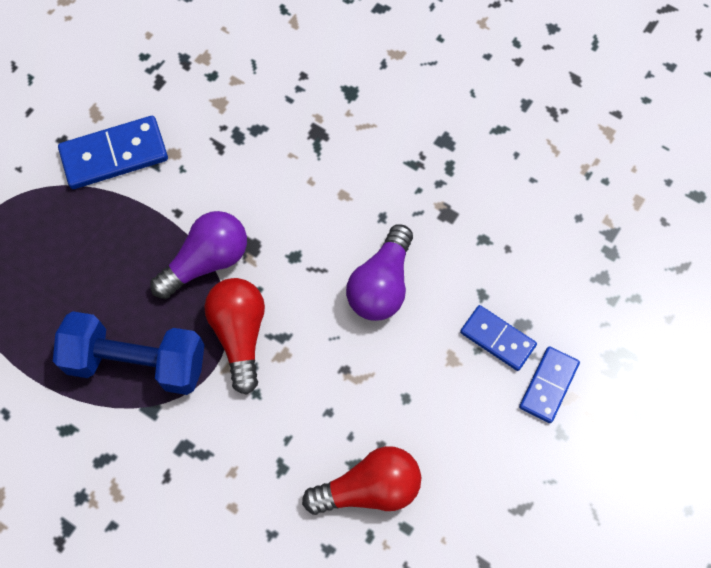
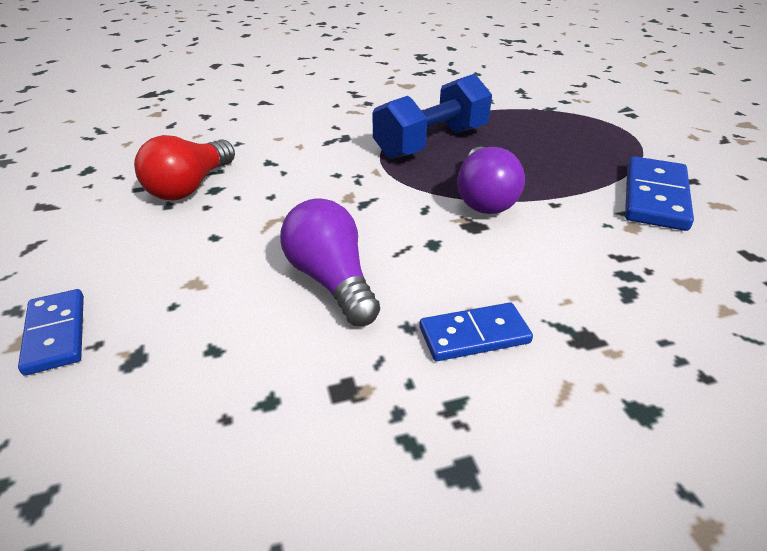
camera: 130 degrees right, 30 degrees down
(240, 334) = (394, 186): red light bulb -> none
(497, 339) = (156, 327): blue domino -> blue domino (474, 335)

